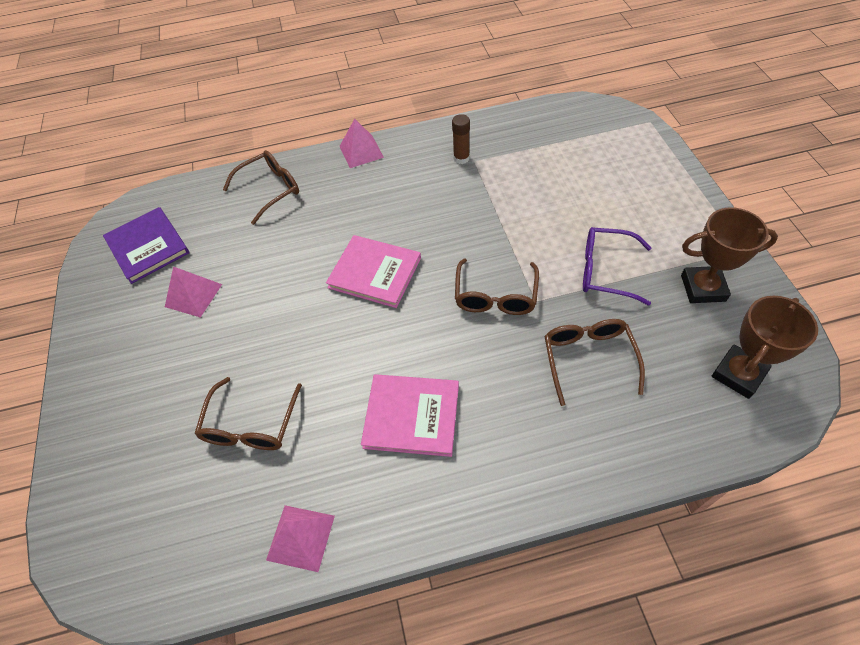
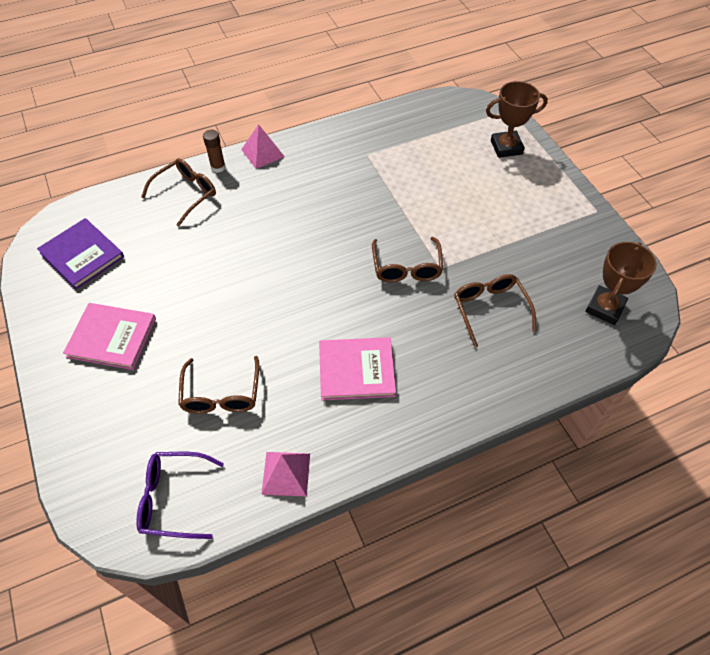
camera: 15 degrees left, 0 degrees up
(193, 295) = (139, 293): pink pyramid -> none
(375, 273) = (299, 258): pink book -> pink book (112, 337)
(461, 158) = (354, 153): brown glue stick -> brown glue stick (218, 167)
(606, 271) = (493, 238): purple glasses -> purple glasses (174, 498)
(703, 288) = (570, 245): brown trophy -> brown trophy (506, 147)

